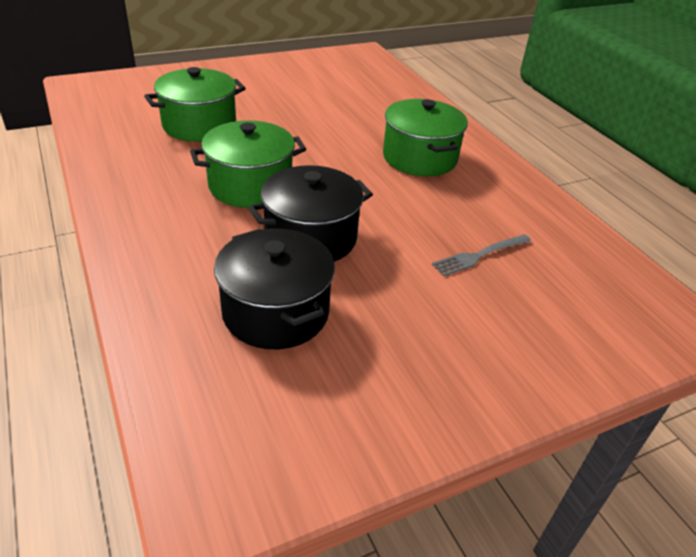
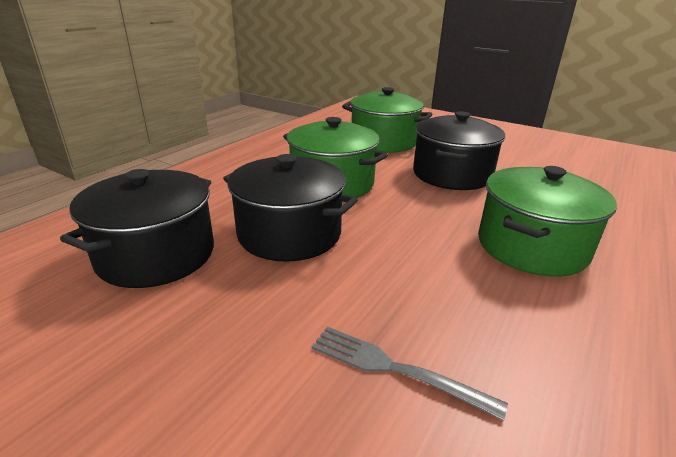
camera: 60 degrees right, 10 degrees down
(301, 130) = (452, 174): none -> black pot

